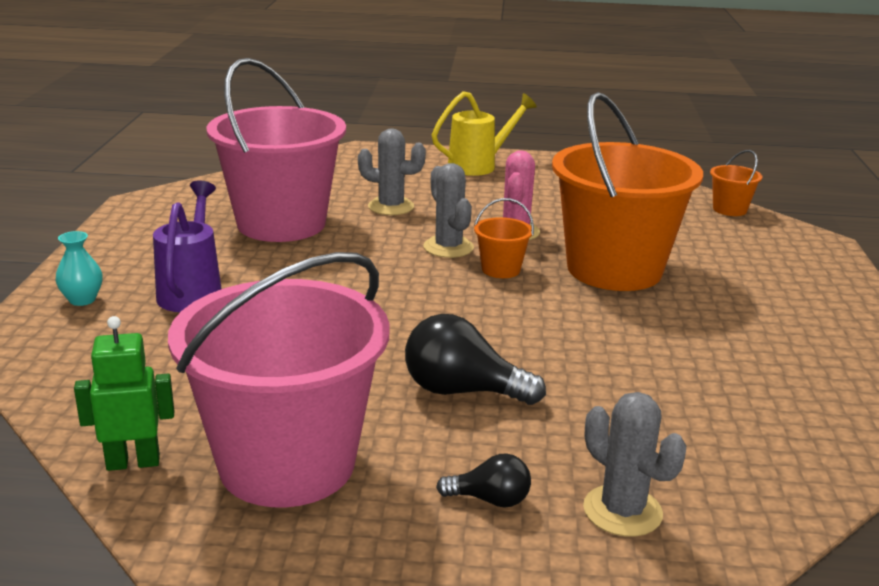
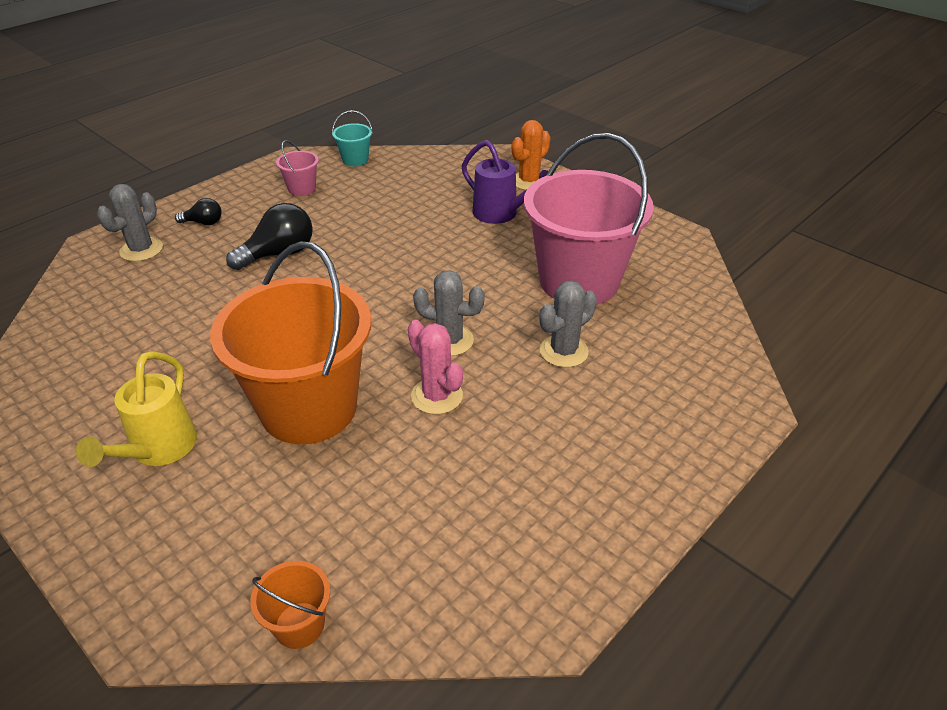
camera: 130 degrees right, 15 degrees up
(82, 300) = (529, 181): turquoise vase -> orange cactus
(133, 462) = (355, 160): green robot -> turquoise bucket
(287, 463) = (302, 189): pink bucket -> pink bucket, size x0.40
(478, 166) = (630, 477): yellow watering can -> yellow watering can (159, 450)
(490, 499) = (204, 223): black light bulb -> black light bulb turned 135 degrees counterclockwise
(501, 269) = (383, 346): orange bucket -> none
(622, 511) = (141, 250): grey cactus -> grey cactus turned 60 degrees counterclockwise

